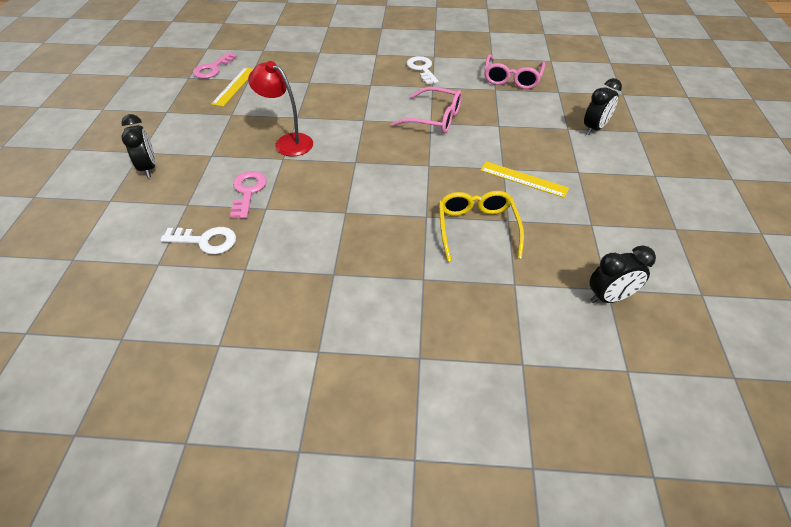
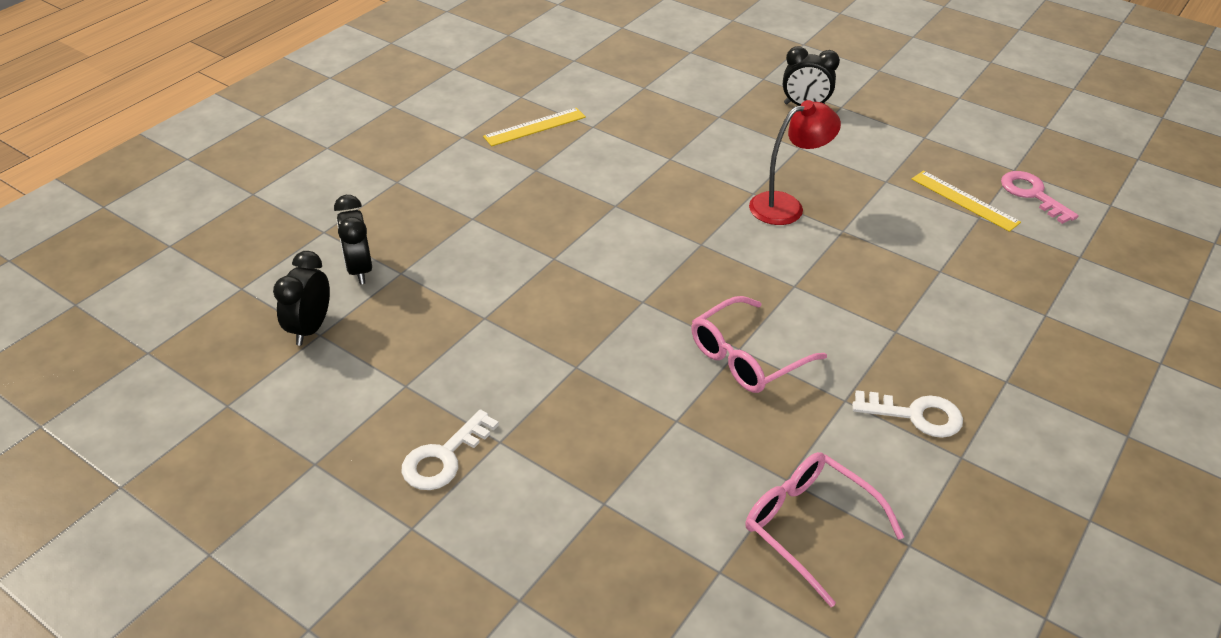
camera: 120 degrees right, 5 degrees down
(205, 241) = (652, 115): white key -> white key (444, 457)
(248, 191) = (708, 154): pink key -> none
(477, 228) = (497, 286): yellow glasses -> none
(523, 179) = (538, 373): yellow ruler -> yellow ruler (535, 127)
(594, 128) = (575, 539): black clock -> black clock (359, 269)

